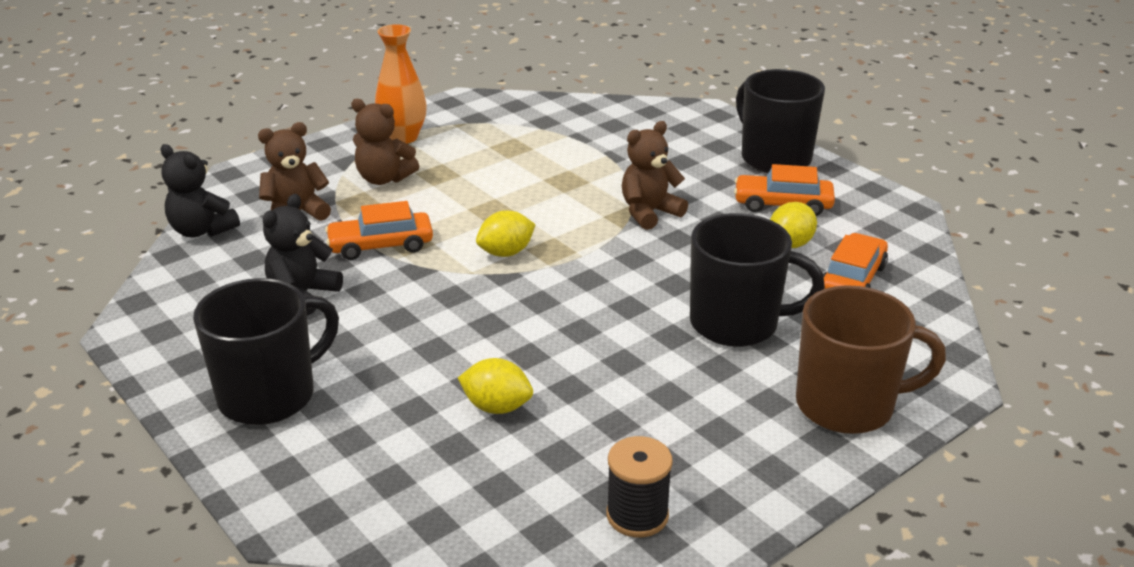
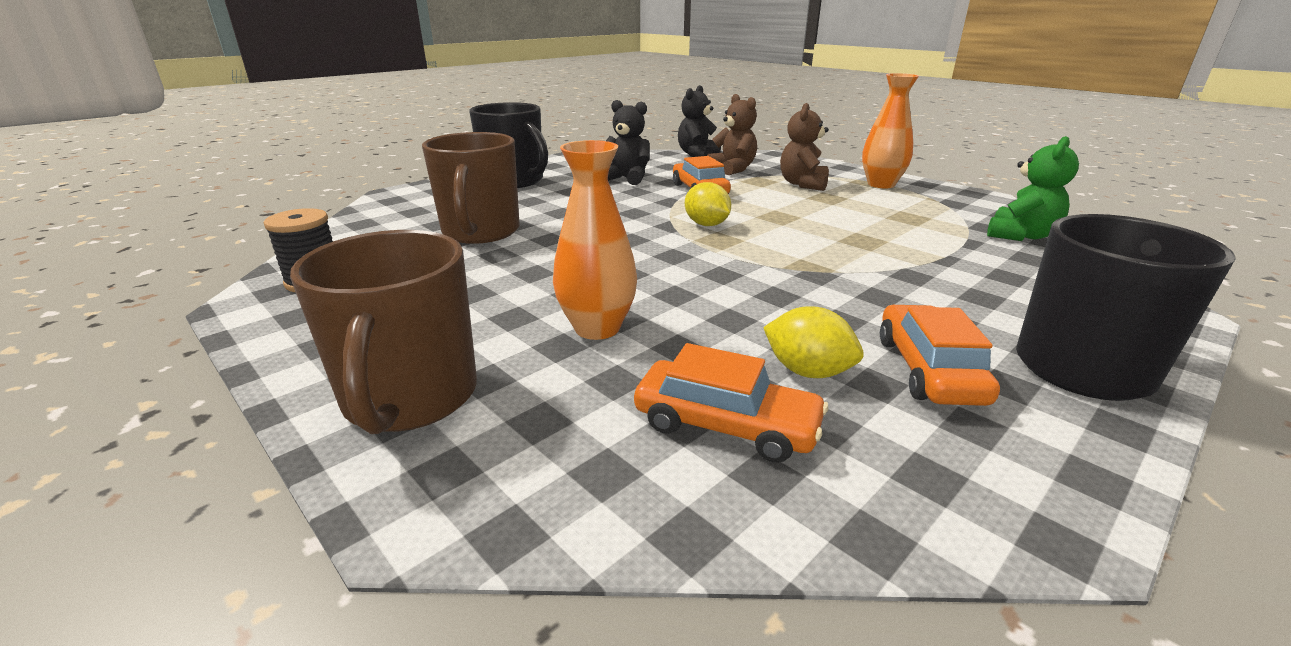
camera: 85 degrees right, 5 degrees down
(497, 407) = (480, 232): yellow lemon -> brown mug
(567, 114) = (1020, 236): none -> green teddy bear
(649, 213) = (826, 279): brown teddy bear -> none
(737, 324) = (597, 328): black mug -> orange vase

